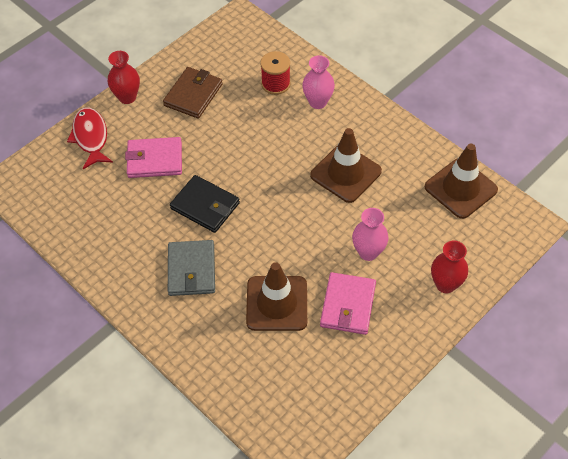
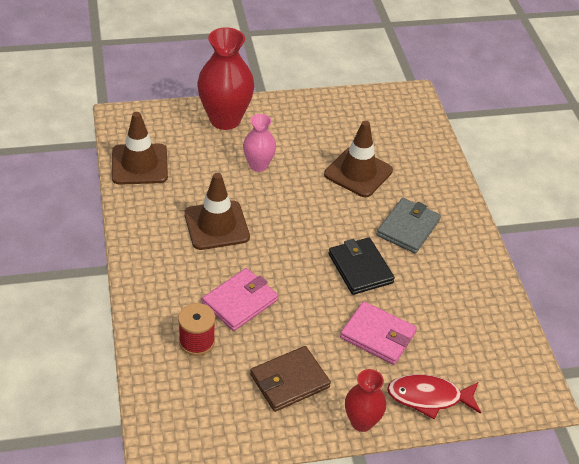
camera: 150 degrees left, 10 degrees down
(90, 137) = (429, 397): red fish -> red fish turned 75 degrees clockwise
(318, 102) = (176, 298): pink vase -> none
(347, 305) = (307, 145): pink wallet -> pink wallet (240, 302)
(445, 284) = (225, 119): red vase -> red vase, size x1.76

